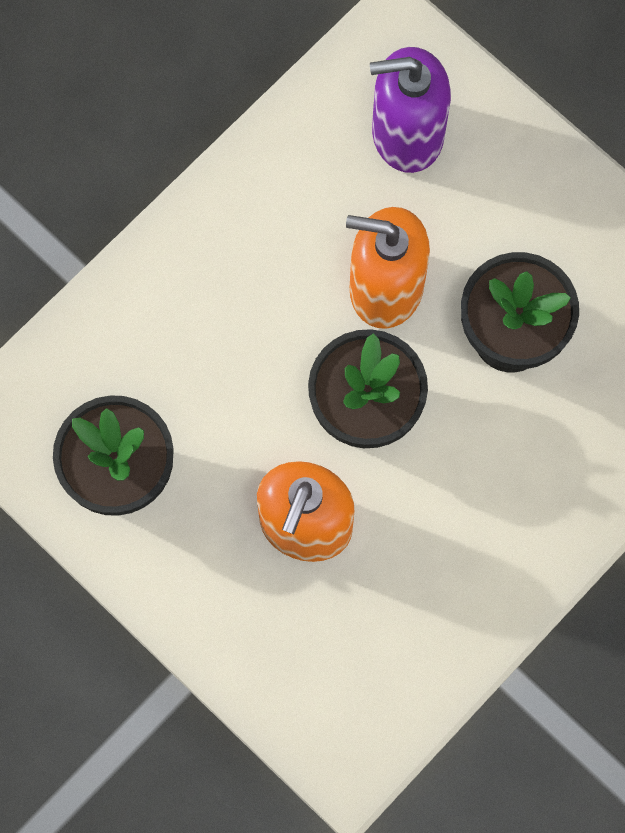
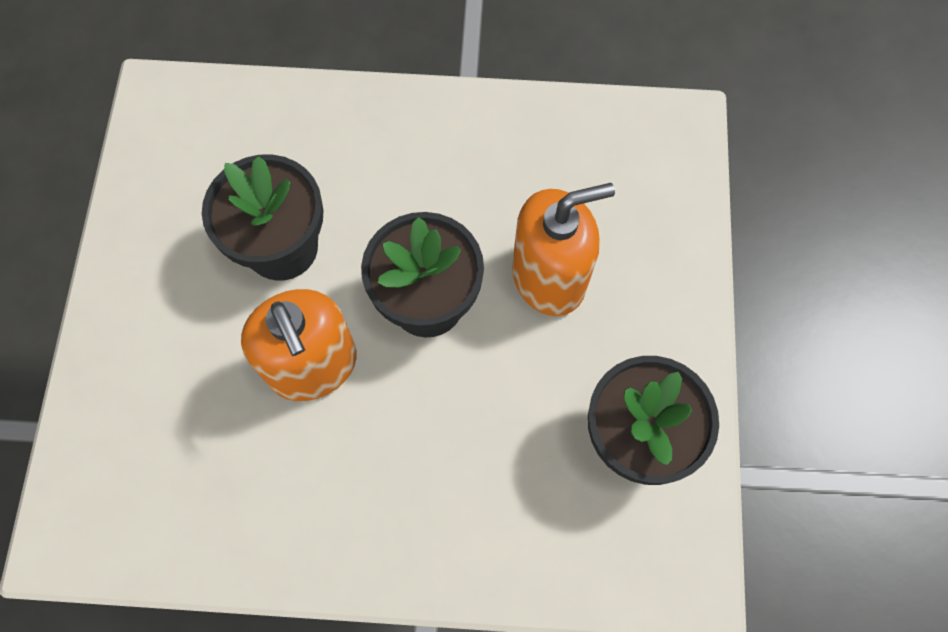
camera: 130 degrees left, 5 degrees down
(407, 133) = (159, 453): purple soap dispenser -> none

